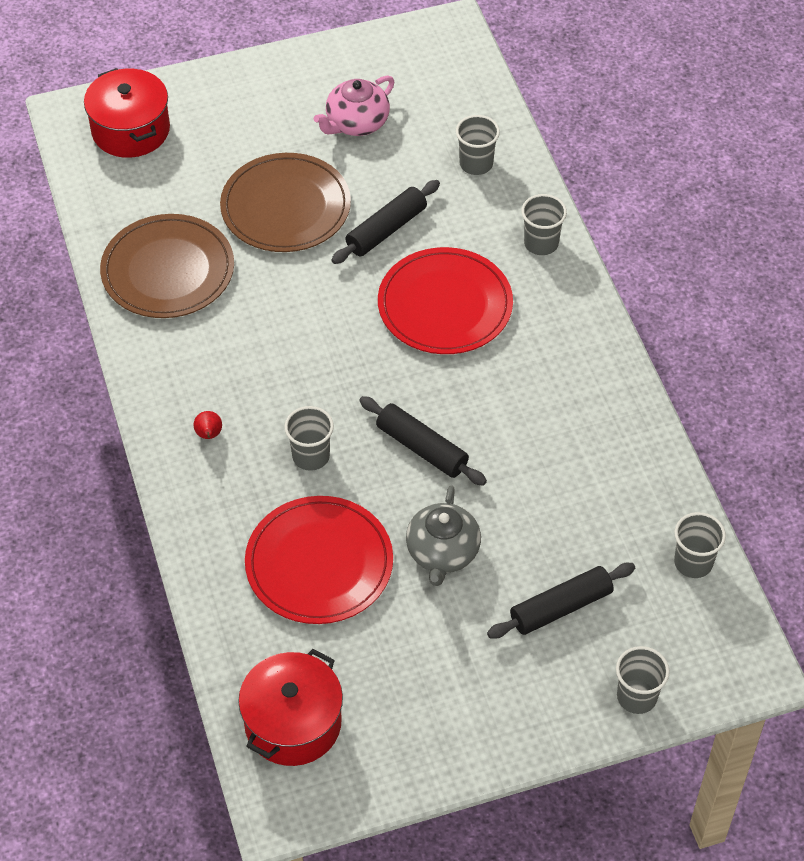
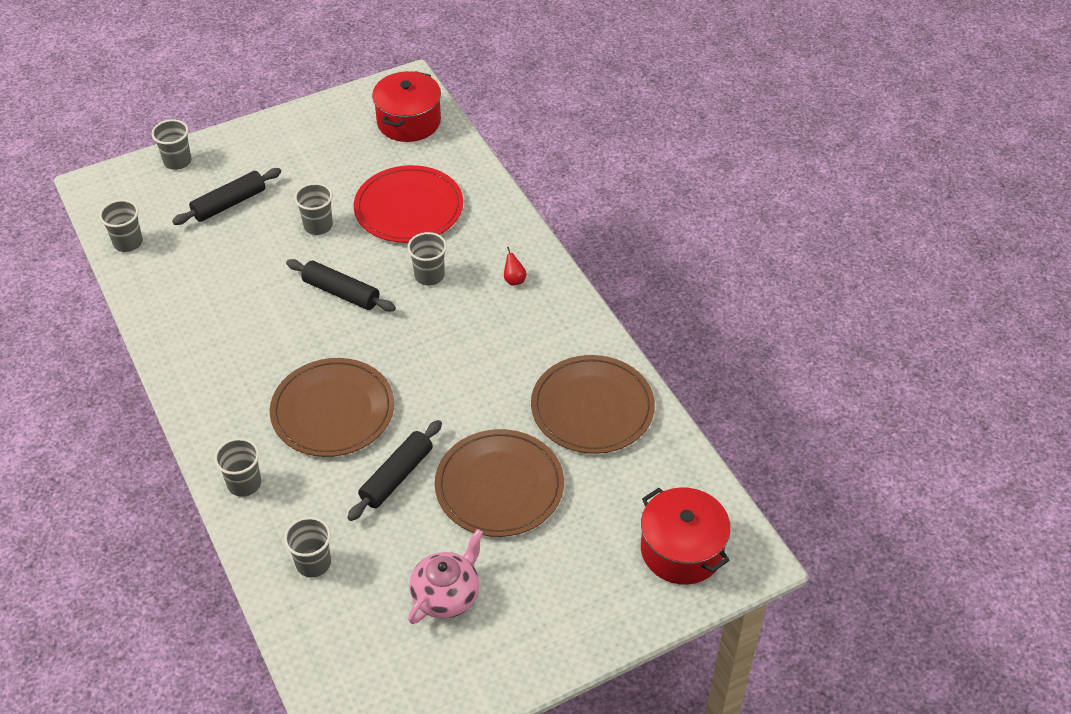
camera: 170 degrees right, 5 degrees down
(442, 552) = (318, 226): grey teapot -> grey cup
(445, 305) = (333, 411): red plate -> brown plate

